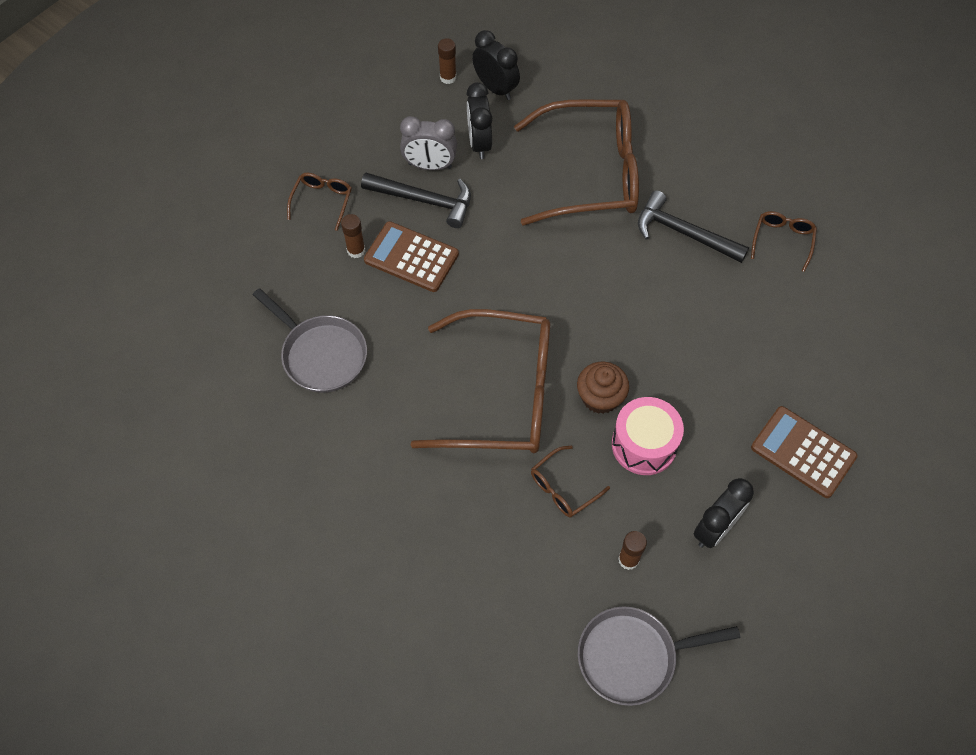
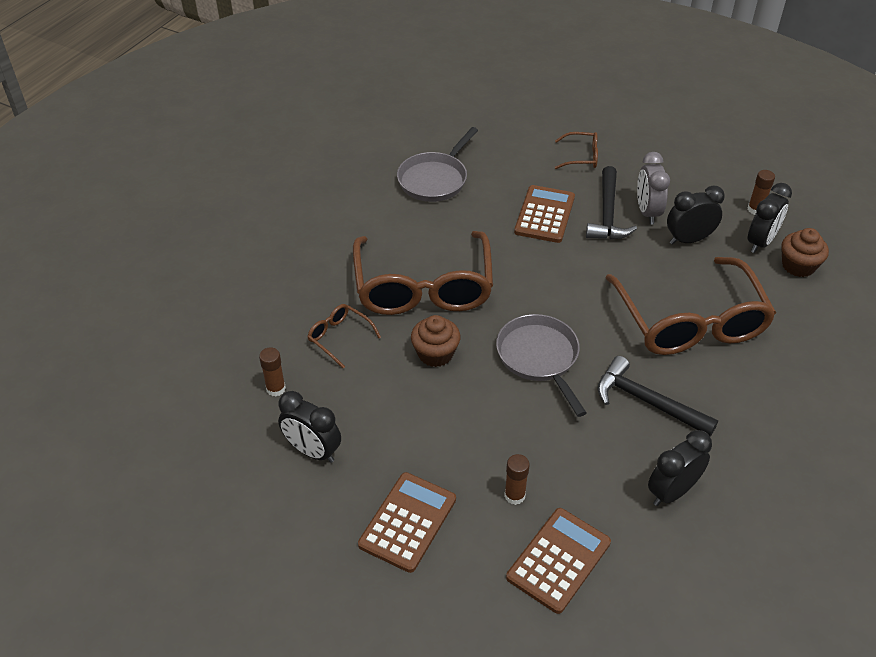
camera: 80 degrees right, 15 degrees down
(356, 250) = (539, 182): brown glue stick -> brown glue stick (514, 495)
(533, 71) = (798, 266): none -> brown cupcake
(633, 656) = (186, 400): grey pan -> grey pan (539, 358)
(644, 445) = (392, 390): pink drum -> none
(683, 233) = (647, 402): black hammer -> black hammer turned 75 degrees counterclockwise
(782, 241) = (672, 492): brown glasses -> black clock
(846, 340) = (558, 560): none -> brown calculator

